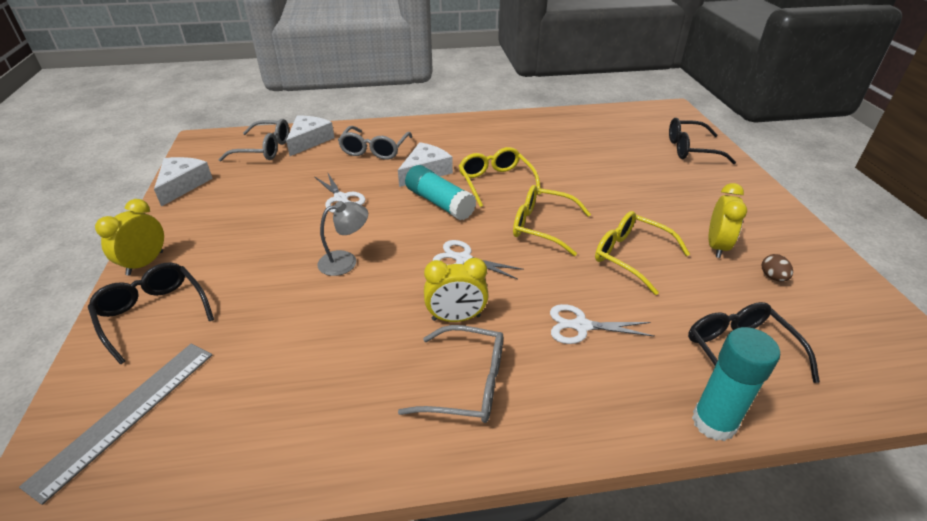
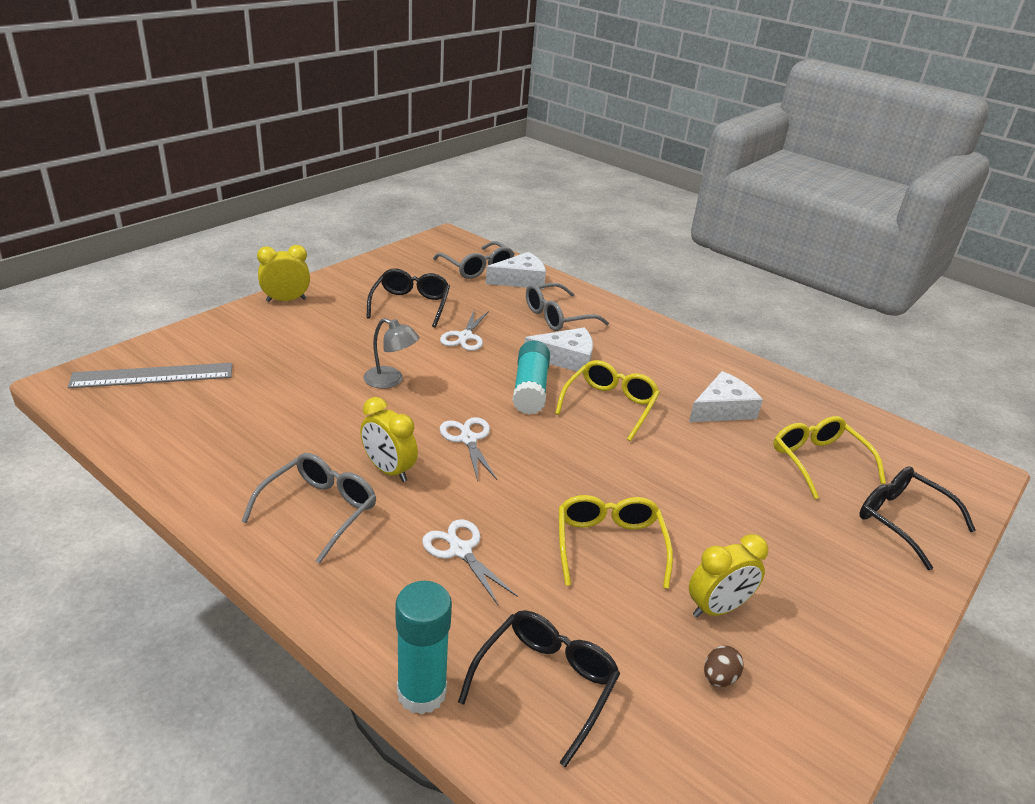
camera: 45 degrees right, 5 degrees down
(153, 314) = (243, 333): black glasses -> black glasses (410, 305)
(183, 185) = (384, 263): white cheese -> white cheese (722, 409)
(466, 384) = (319, 511): grey glasses -> grey glasses turned 120 degrees counterclockwise
(542, 227) = (579, 465): yellow glasses -> yellow glasses (818, 462)

